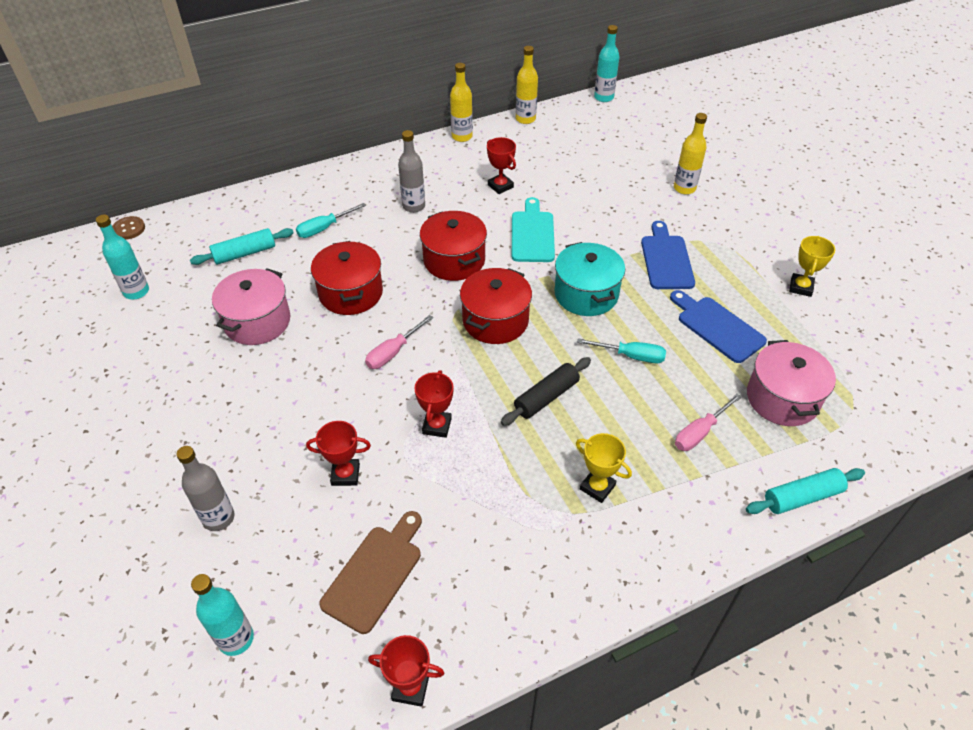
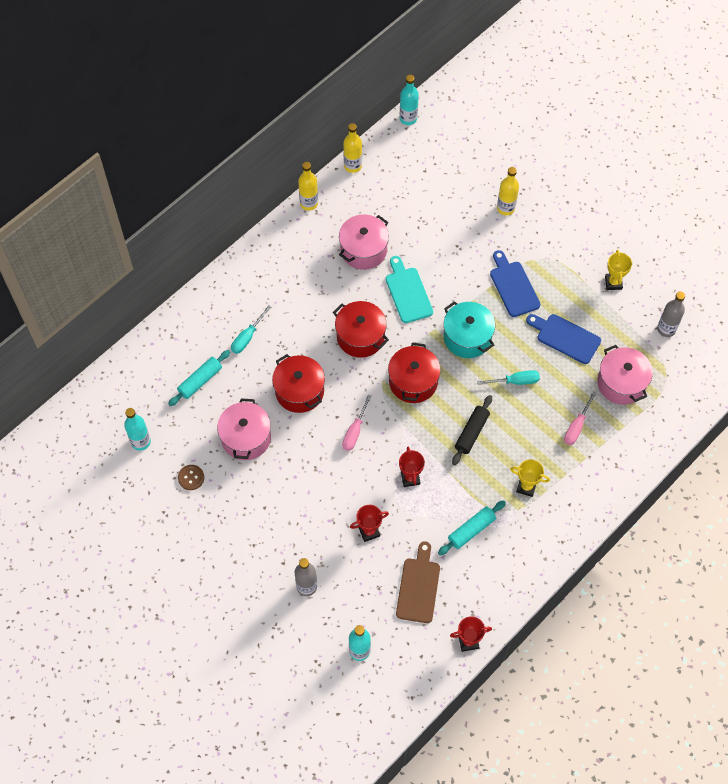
camera: 20 degrees left, 15 degrees up
(129, 229) = (94, 387): brown button -> brown button (191, 478)
(414, 206) = (305, 293): grey bottle -> grey bottle (666, 329)
(500, 186) = (363, 250): red trophy -> pink pot
(802, 497) = (648, 452): turquoise rolling pin -> turquoise rolling pin (471, 530)

